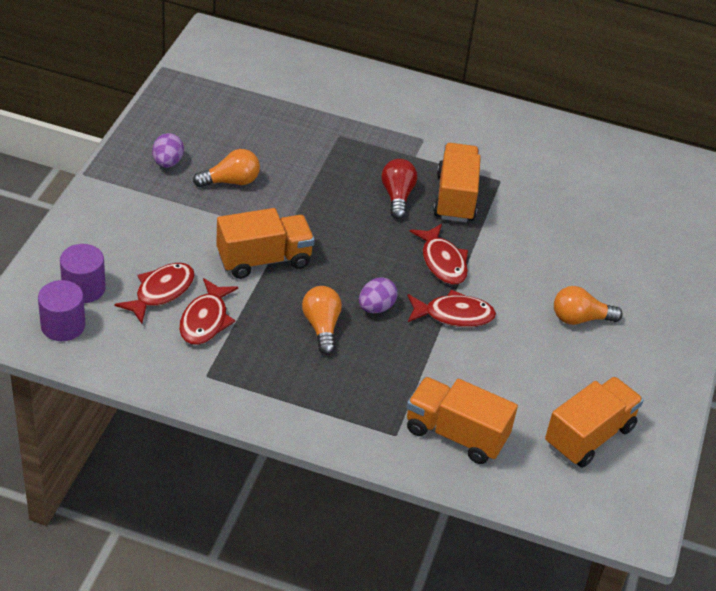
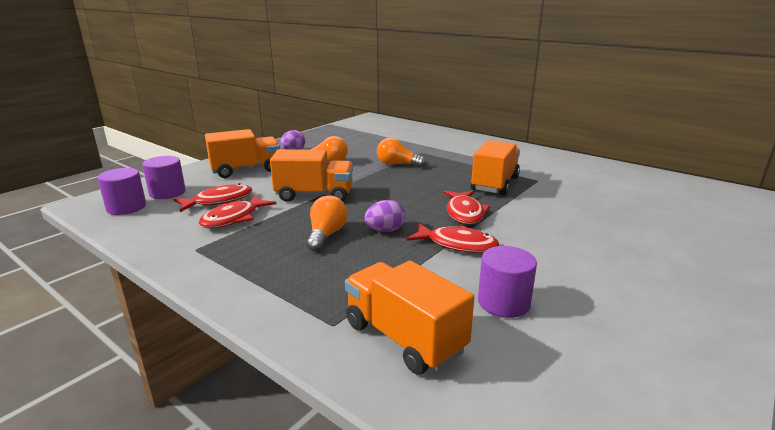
camera: 25 degrees right, 20 degrees down
(397, 196) = (446, 179): red light bulb -> none
(517, 381) = (503, 302): none -> purple cylinder
(580, 318) = (594, 265): orange light bulb -> orange light bulb (397, 164)
(589, 436) = (586, 374): orange truck -> orange truck (246, 170)

